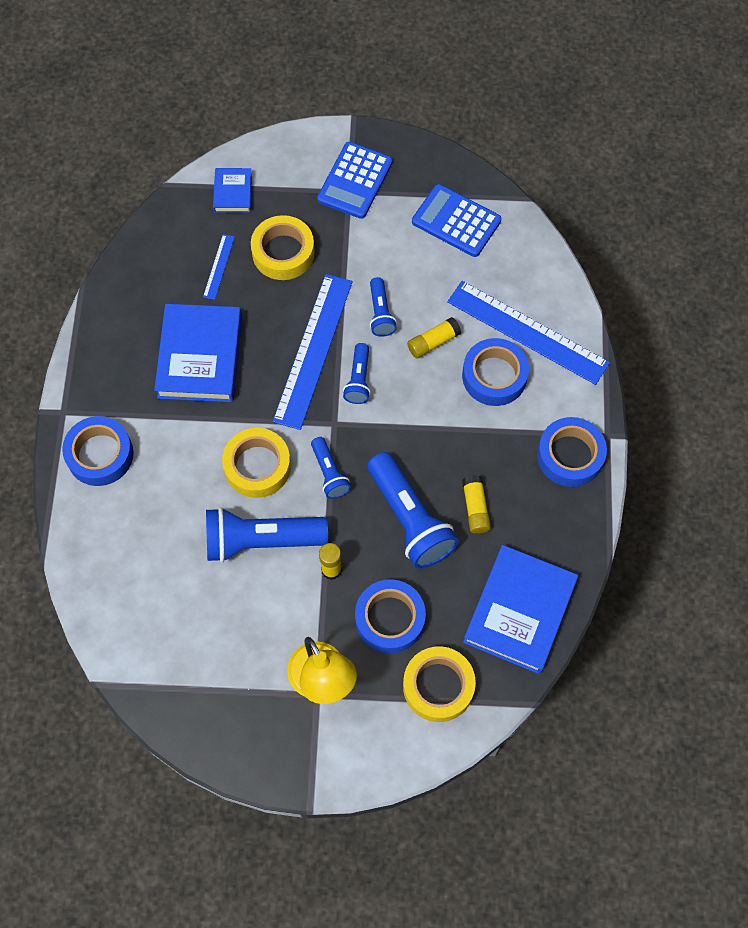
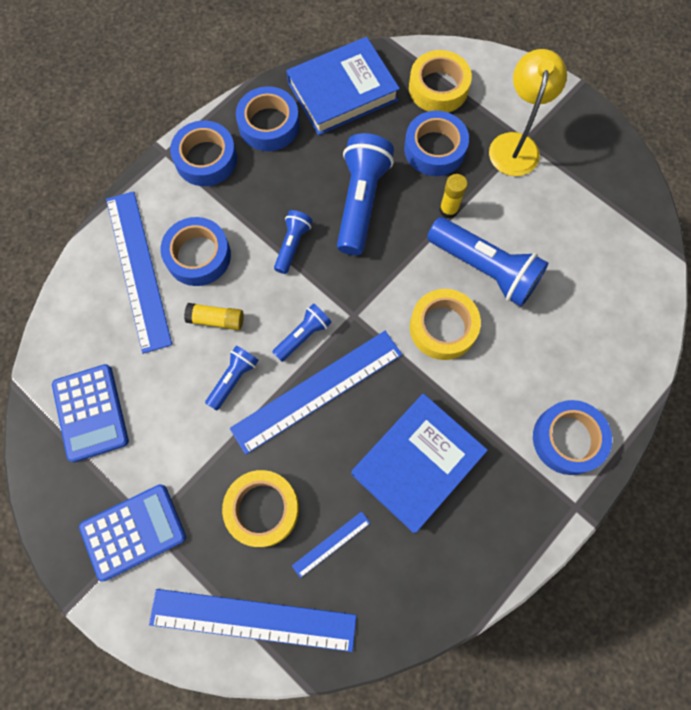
camera: 140 degrees left, 5 degrees up
(233, 192) = (253, 619): blue book -> blue ruler
(329, 473) = (391, 279): blue flashlight -> blue flashlight (292, 245)
(475, 508) = (307, 174): yellow glue stick -> none
(550, 527) = (269, 124): none -> blue tape

